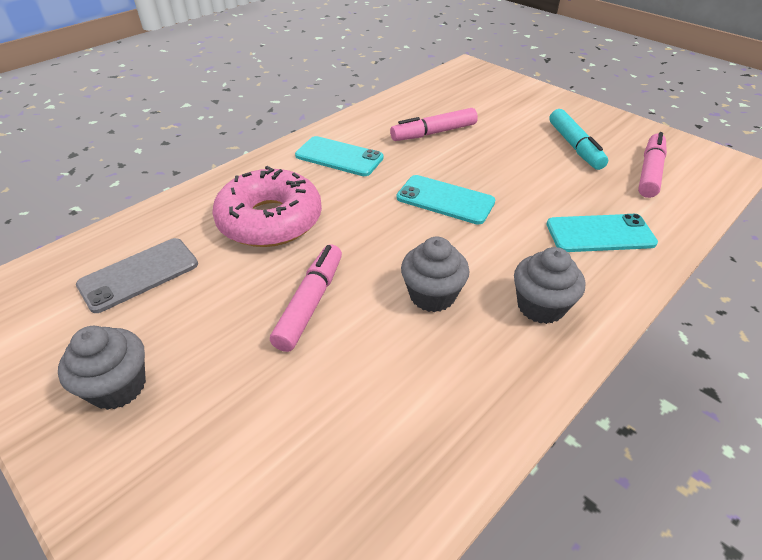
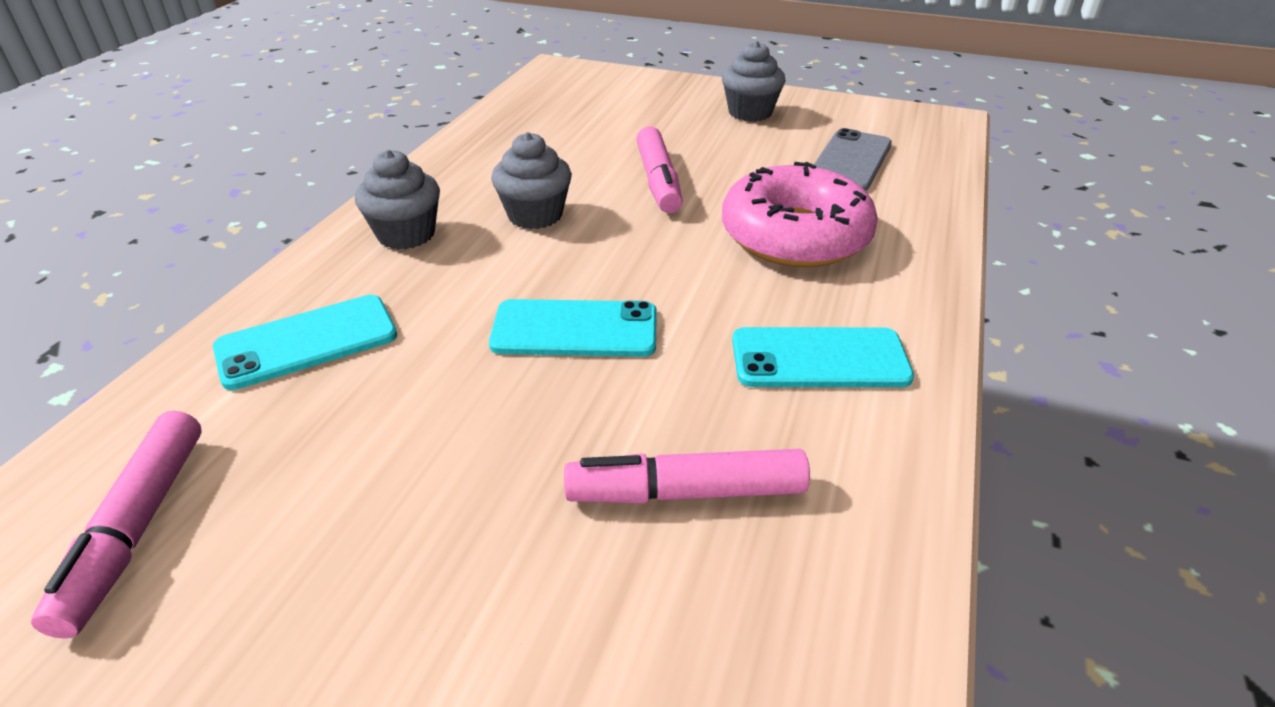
camera: 155 degrees right, 5 degrees down
(434, 133) = (686, 492): pink marker -> pink marker turned 135 degrees counterclockwise
(574, 146) = (312, 567): turquoise marker -> none

